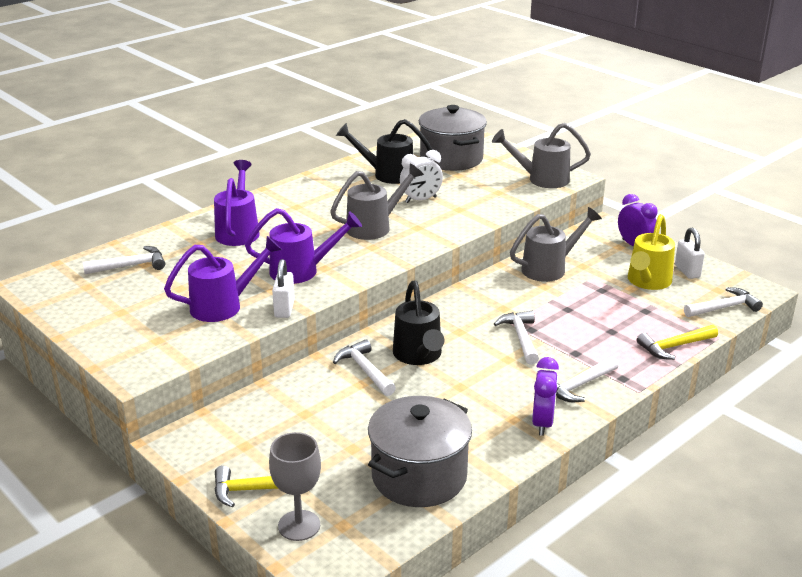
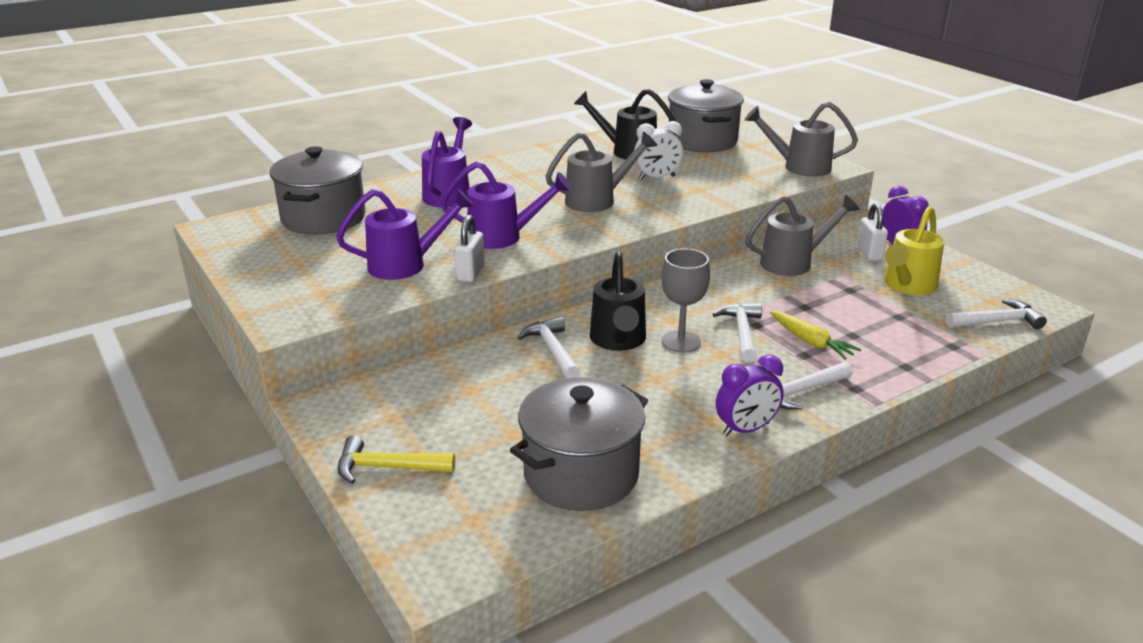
camera: 10 degrees right, 0 degrees up
(130, 266) = (323, 218): white hammer -> grey pot
(299, 525) = (423, 514): grey goblet -> grey goblet (681, 341)
(542, 423) = (746, 429): purple clock -> purple clock turned 45 degrees clockwise
(579, 341) = (811, 342): none -> yellow carrot
(674, 346) = (928, 359): yellow hammer -> none
(687, 271) = (958, 279): white padlock -> white padlock (869, 253)

